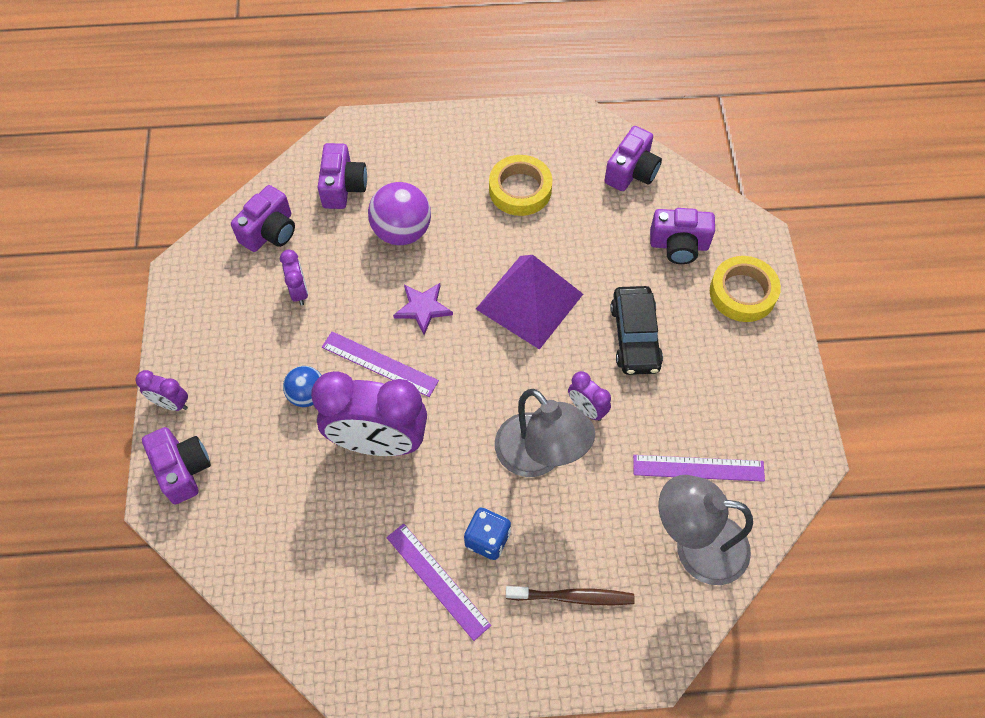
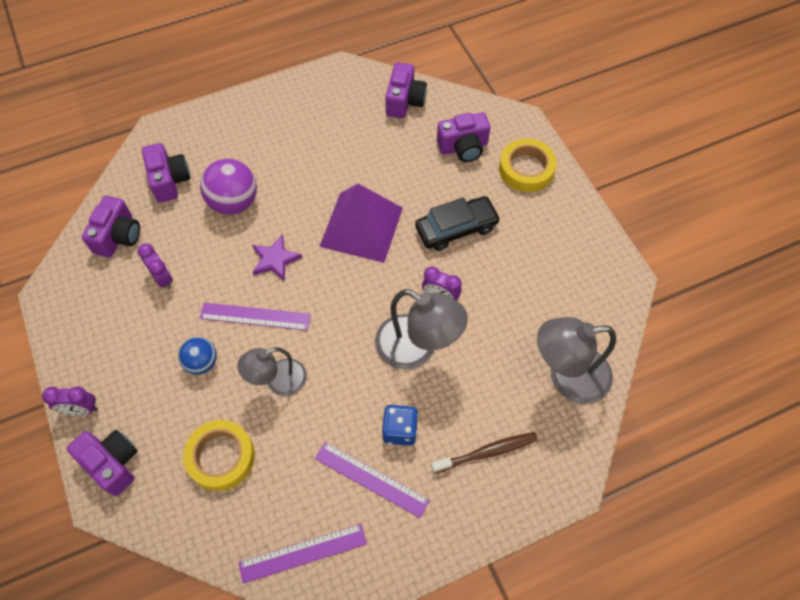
camera: 20 degrees left, 0 degrees up
(378, 442) = (278, 381): purple clock -> grey lamp
(520, 190) = (320, 140): yellow tape -> yellow tape (221, 457)
(635, 336) = (456, 228): black car -> black car turned 90 degrees counterclockwise
(698, 468) = (545, 315): purple ruler -> purple ruler (303, 553)

